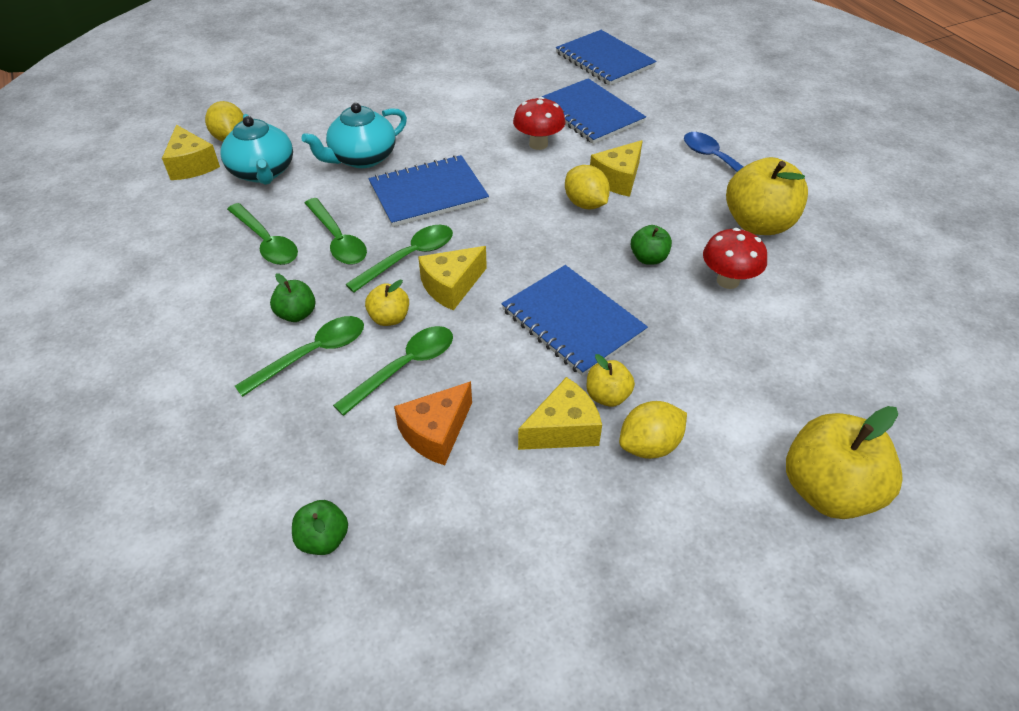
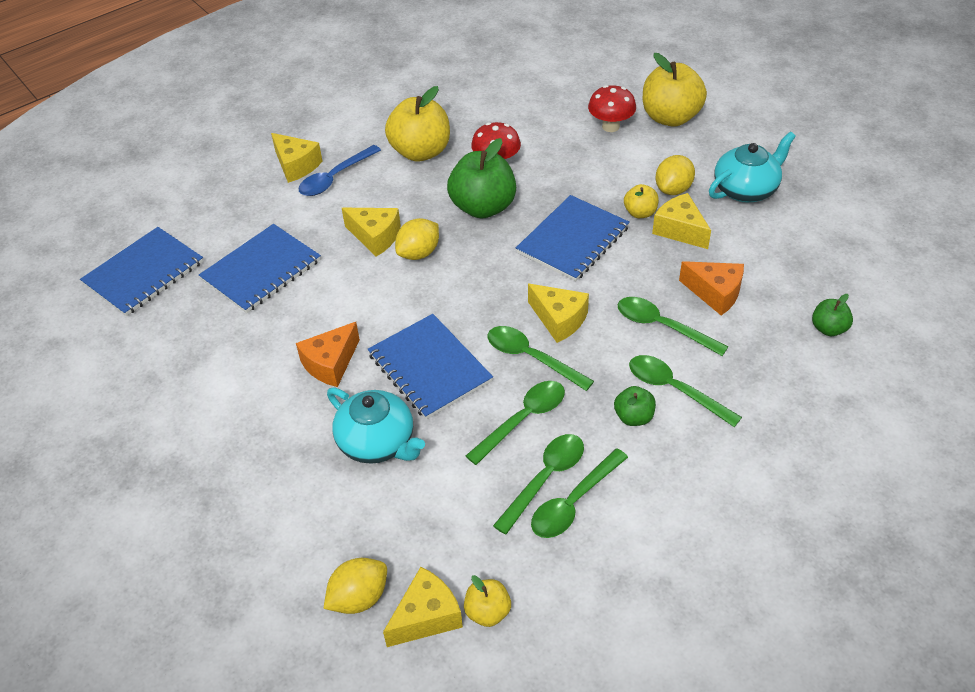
camera: 100 degrees left, 0 degrees up
(231, 254) = (573, 503): none -> green spoon
(262, 172) = (424, 531): turquoise teapot -> turquoise teapot (746, 189)
(389, 318) = (613, 350): yellow apple -> yellow apple (488, 612)
(460, 141) = (330, 364): none -> orange cheese
(538, 144) = (325, 300): red mushroom -> red mushroom (610, 126)
(648, 258) = (483, 207): green apple -> green apple, size x1.98
(649, 445) = (673, 189): yellow lemon -> yellow lemon turned 75 degrees clockwise
(741, 140) = (296, 165): none -> yellow cheese

